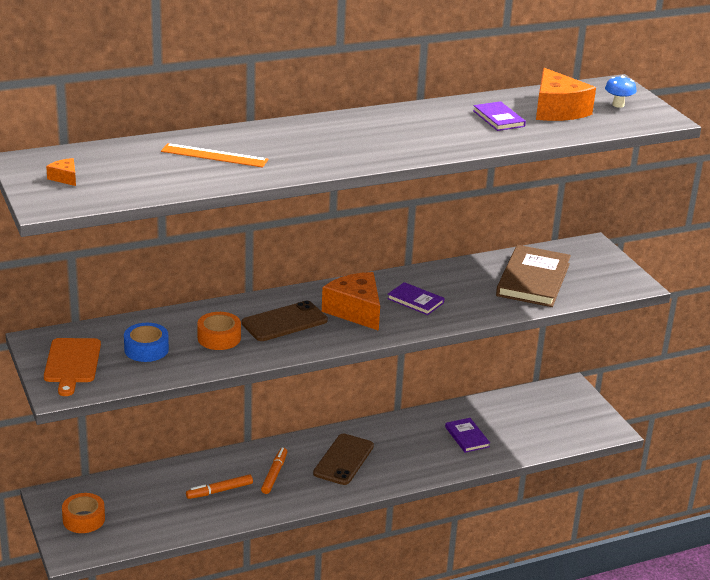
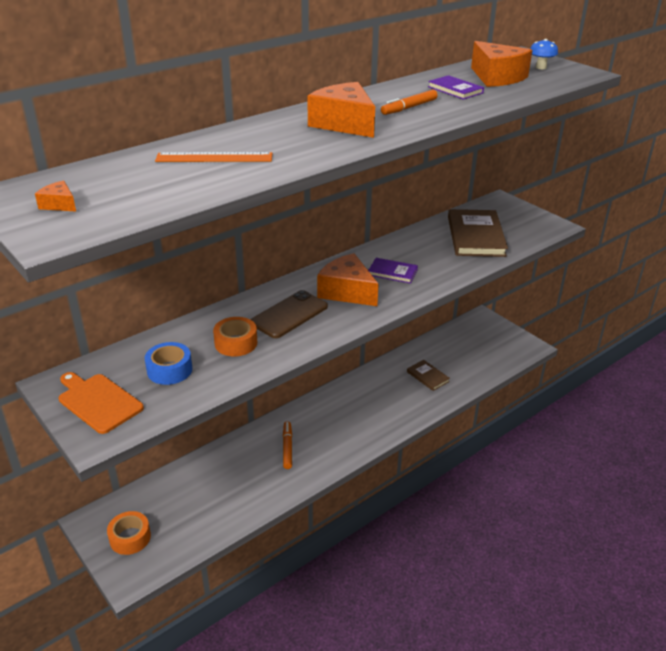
camera: 15 degrees left, 5 degrees up
(72, 363) = (98, 402): orange cutting board -> orange cutting board turned 150 degrees clockwise
(219, 491) = (246, 476): orange marker -> orange marker (409, 108)
(343, 460) = (339, 420): brown phone -> none
(356, 140) = (344, 124): none -> orange cheese
(467, 437) = (428, 376): purple book -> brown book

